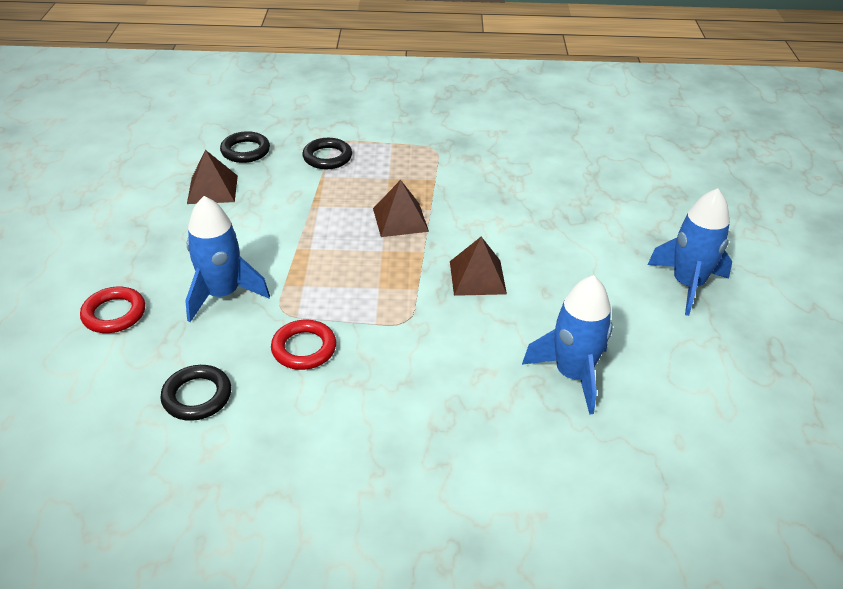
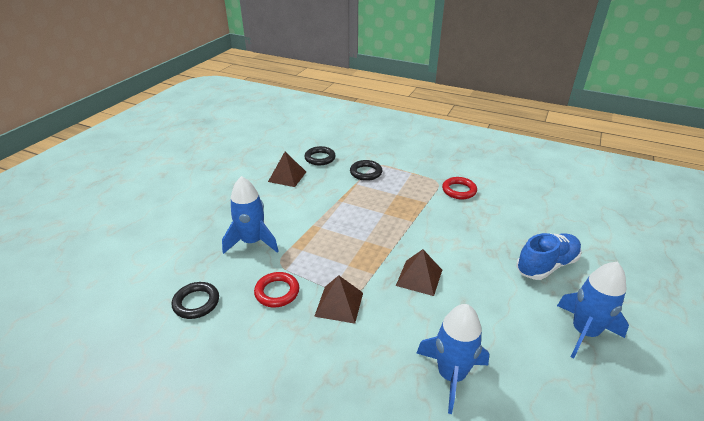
camera: 25 degrees right, 5 degrees down
(114, 314) = (187, 236): red ring -> red ring (459, 190)
(400, 219) = (389, 223): brown pyramid -> brown pyramid (339, 304)
(616, 222) = (546, 265): none -> blue shoe

